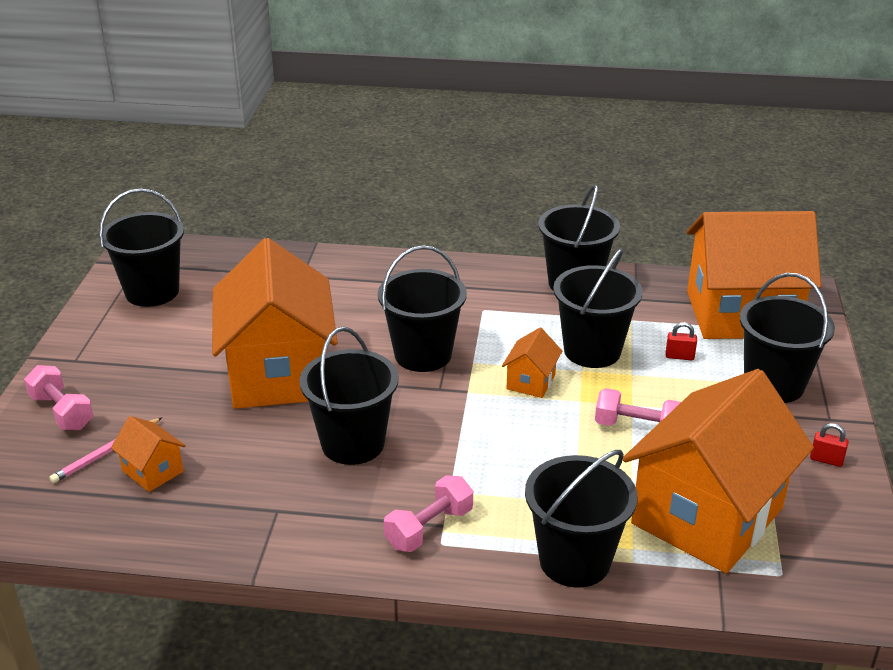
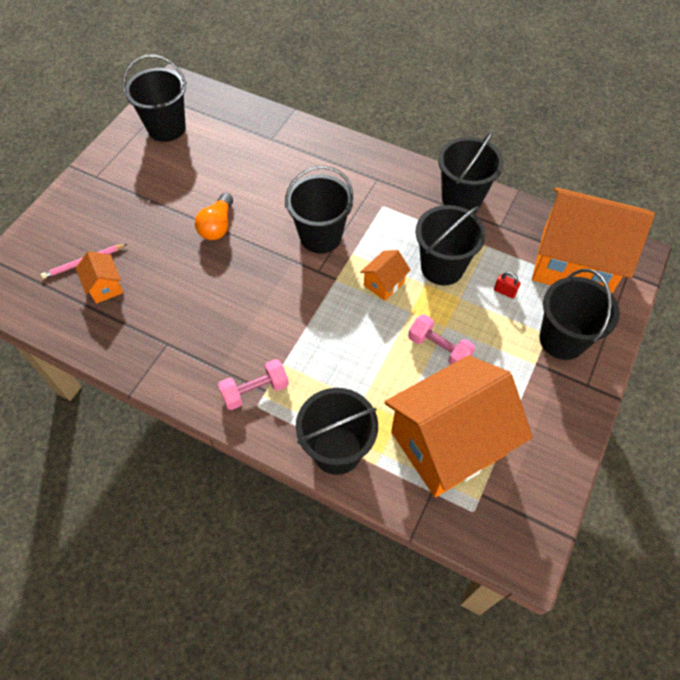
camera: 20 degrees right, 25 degrees up
(62, 412) = (70, 220): pink dumbbell -> none
(279, 373) = (217, 226): orange house -> orange light bulb
(353, 443) = (238, 302): black bucket -> none
(826, 460) = (563, 422): red padlock -> none

